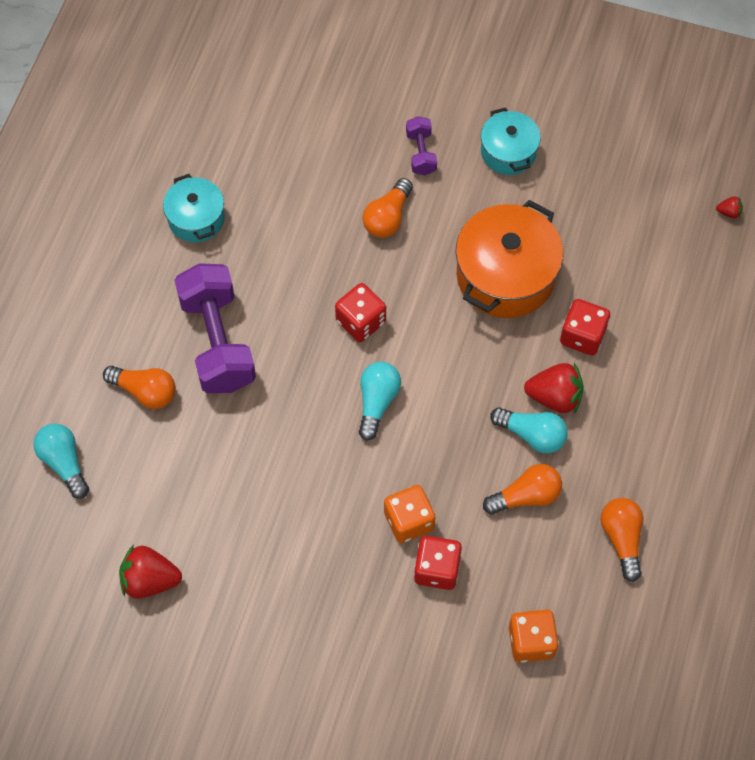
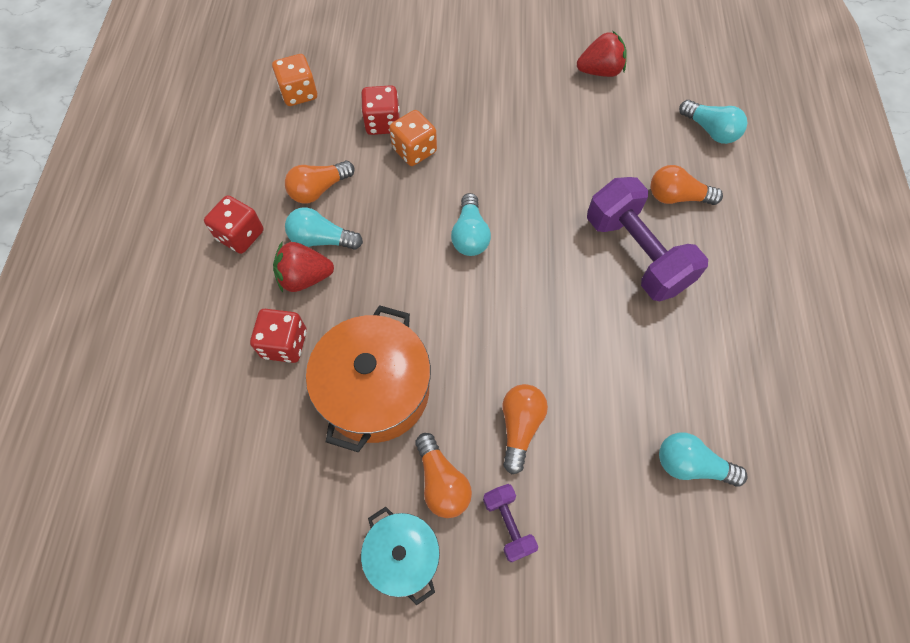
camera: 165 degrees right, 0 degrees up
(196, 218) = (720, 372): turquoise pot -> none
(258, 158) = (691, 465): none -> turquoise light bulb
(361, 321) = (510, 305): red dice -> red dice (240, 235)
(622, 539) = (232, 176): orange light bulb -> orange light bulb (441, 482)
(729, 212) = (121, 540): red strawberry -> none

